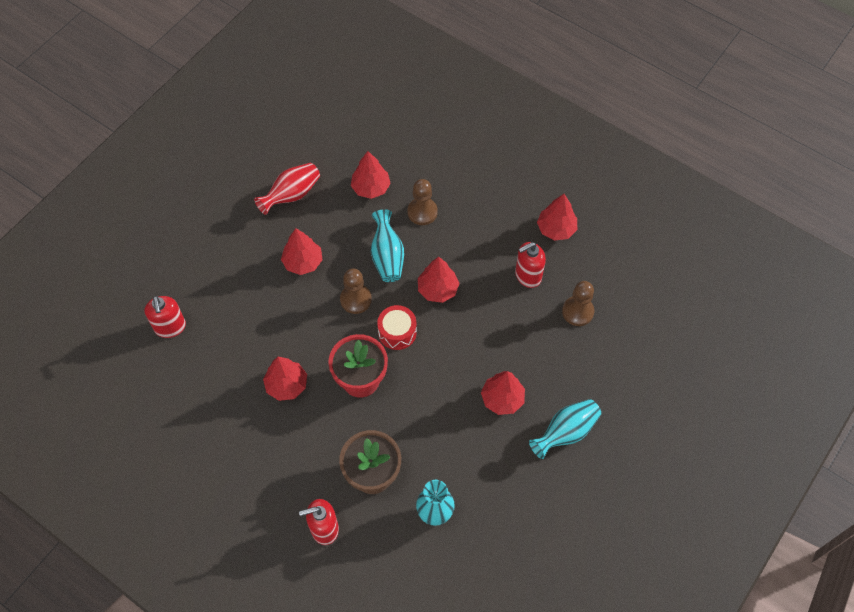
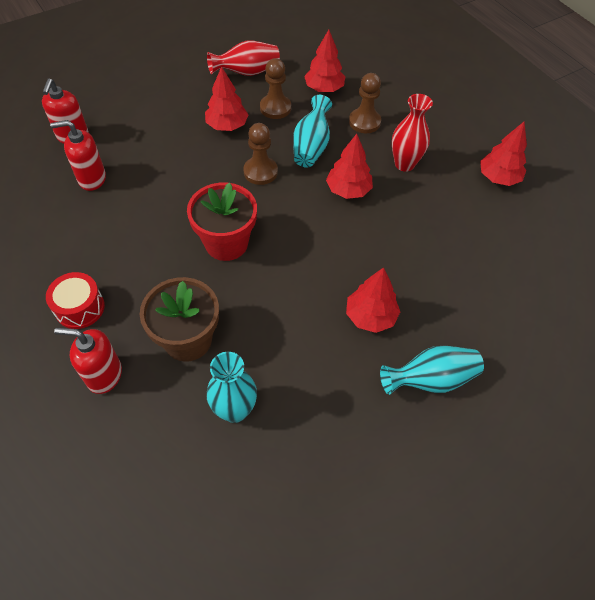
camera: 20 degrees right, 5 degrees down
(287, 385) = (149, 222): red tree -> none
(397, 332) = (287, 213): red drum -> red drum (80, 308)
(474, 244) = (404, 164): none -> red vase
(527, 276) = (450, 209): red soap dispenser -> red soap dispenser (92, 179)
(577, 311) = (493, 260): brown pawn -> brown pawn (275, 108)

